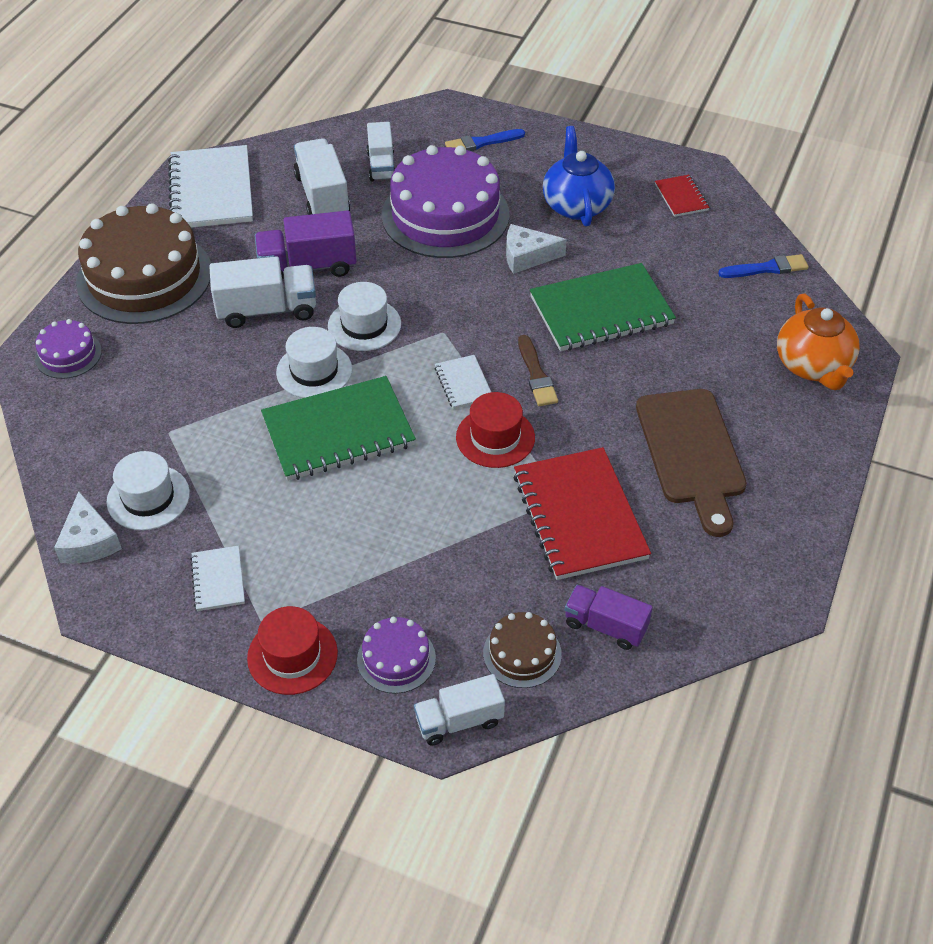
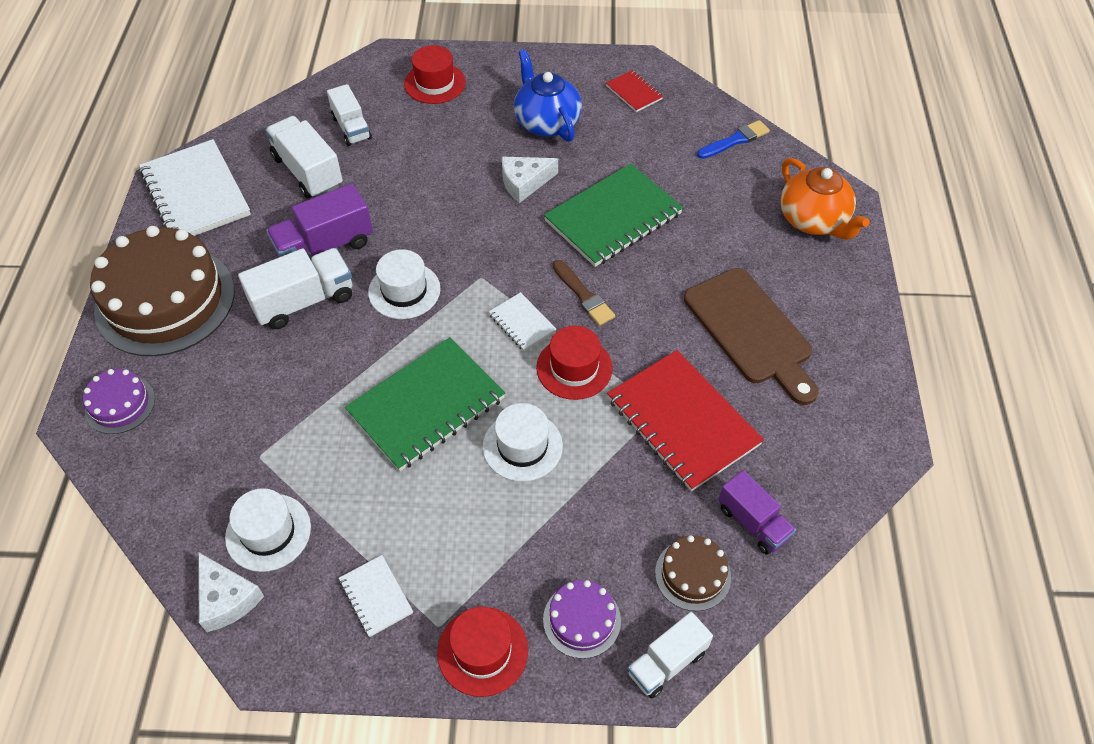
camera: 20 degrees left, 5 degrees up
(314, 371) = (376, 350): white hat -> white hat (522, 446)
(445, 215) = (432, 161): purple cake -> none
(481, 143) = (435, 83): blue brush -> red hat
(605, 626) = (753, 522): purple truck -> purple truck turned 135 degrees counterclockwise

